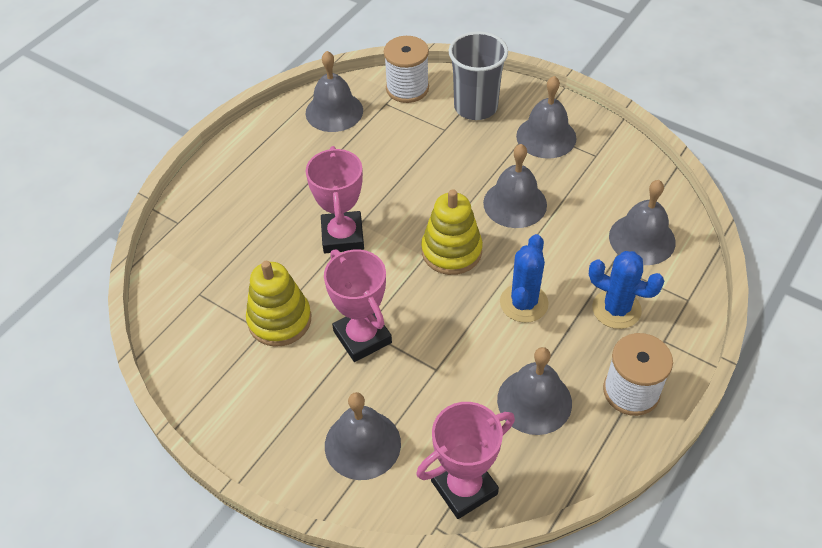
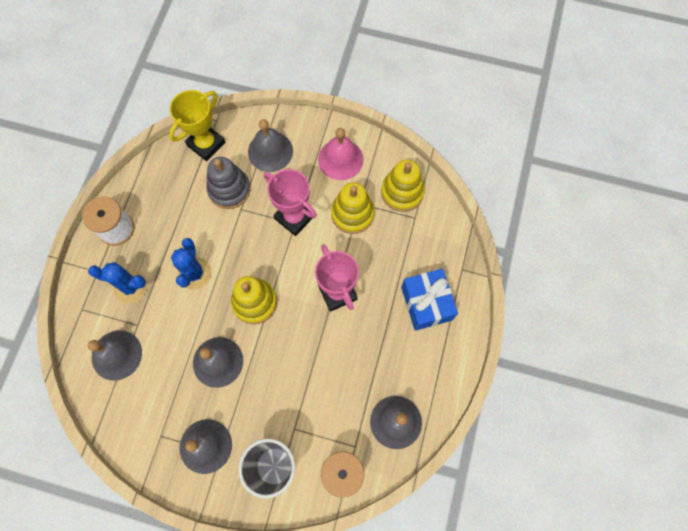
camera: 160 degrees right, 20 degrees up
(197, 329) = (402, 192): none -> yellow stacking toy
(241, 200) = (426, 303): none -> blue gift
(259, 400) = (340, 159): none -> pink bell
(445, 402) = (229, 189): none -> grey stacking toy
(464, 487) = (206, 144): pink trophy -> yellow trophy
(534, 401) = (175, 205): grey bell -> none

